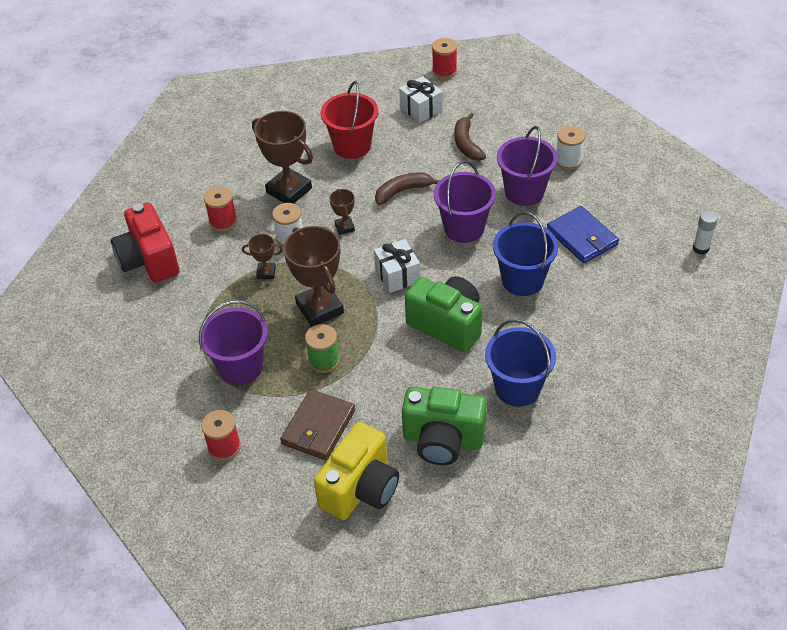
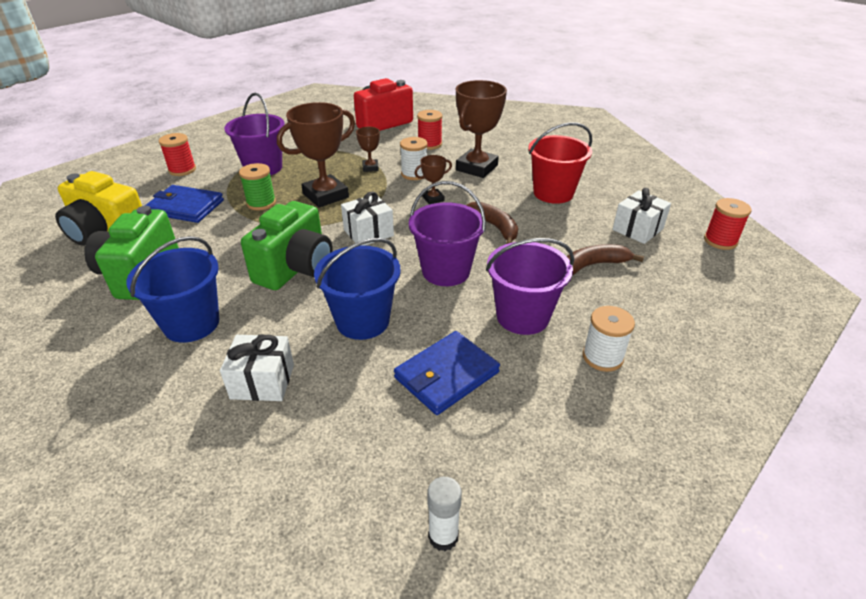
camera: 80 degrees right, 10 degrees down
(318, 427) = (185, 207): brown wallet -> blue wallet
(585, 335) = (262, 381): none -> white gift

